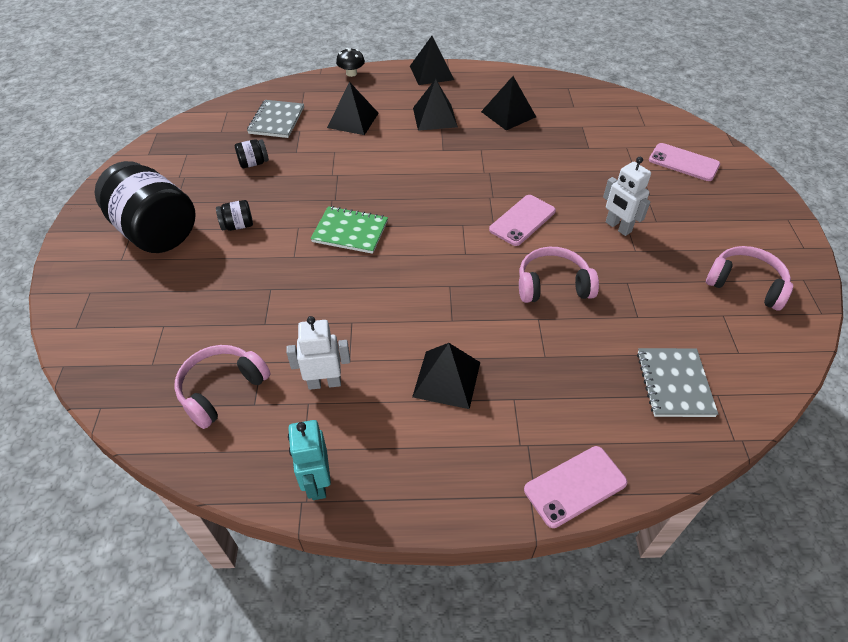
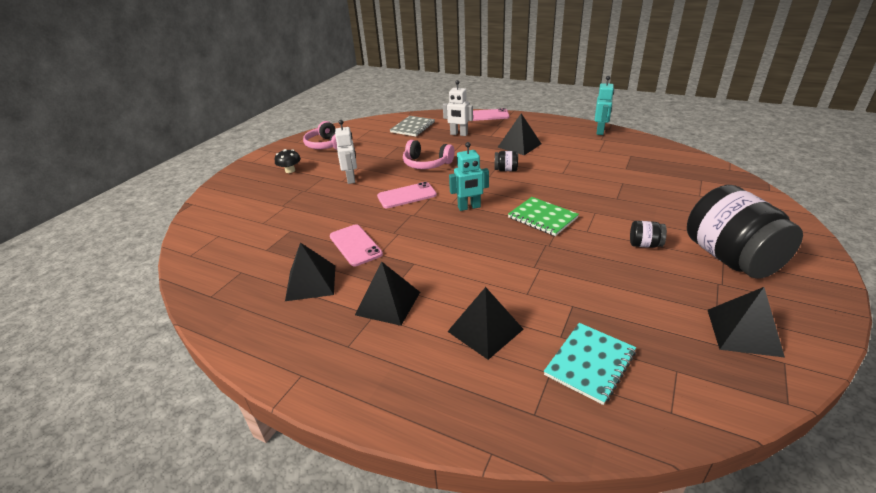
camera: 150 degrees left, 15 degrees down
(222, 389) = (651, 163): pink headphones -> none
(254, 163) = (627, 305): black jar -> black jar (506, 170)
(276, 120) = (590, 363): grey notebook -> turquoise notebook
(324, 382) = (588, 155): white robot -> white robot (458, 134)
(351, 73) = (440, 429): black mushroom -> black mushroom (290, 170)
(431, 72) = (324, 381): black pyramid -> black pyramid (743, 332)
(438, 223) = (469, 207): none -> turquoise robot
(683, 162) = (245, 202): pink phone -> pink phone (355, 245)

